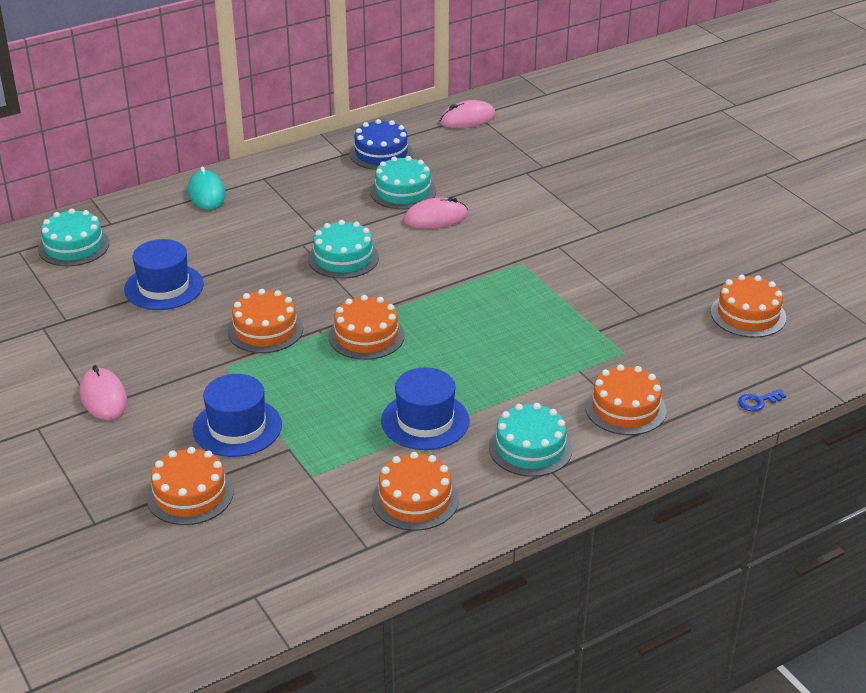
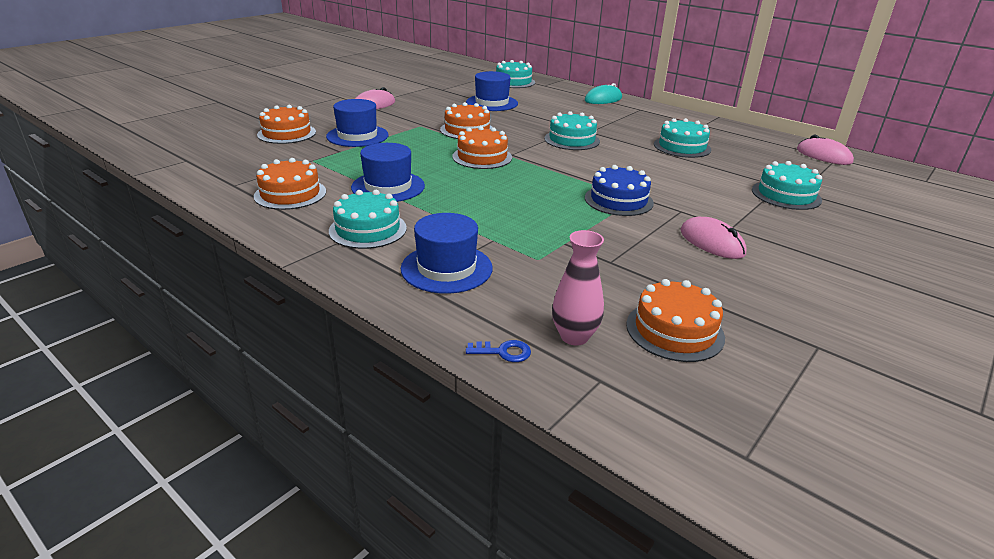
camera: 70 degrees right, 5 degrees down
(381, 153) = (723, 135): blue cake -> blue cake (618, 200)
(435, 218) = (661, 161): pink mouse -> pink mouse (712, 242)
(547, 177) = (786, 195): none -> turquoise cake
(625, 408) = (446, 268): orange cake -> blue hat
(745, 363) = (574, 336): none -> pink vase
(758, 402) = (503, 352): blue key -> blue key turned 135 degrees clockwise

